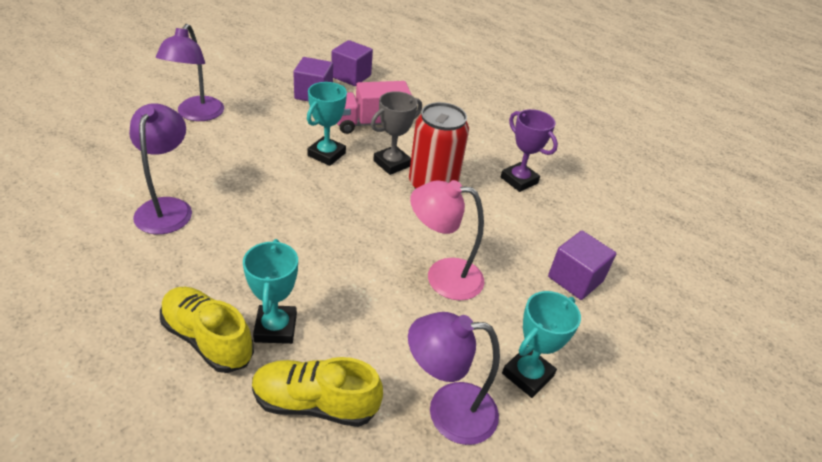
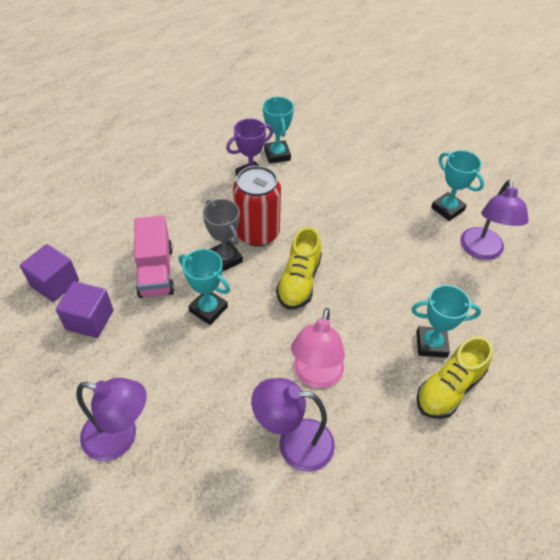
camera: 80 degrees left, 10 degrees up
(315, 403) = (490, 319): yellow shoe -> yellow shoe (299, 281)
(442, 276) = (367, 240): pink lamp -> pink lamp (316, 376)
(567, 201) = (277, 154): none -> turquoise trophy
(575, 279) = (362, 169): purple cube -> none

